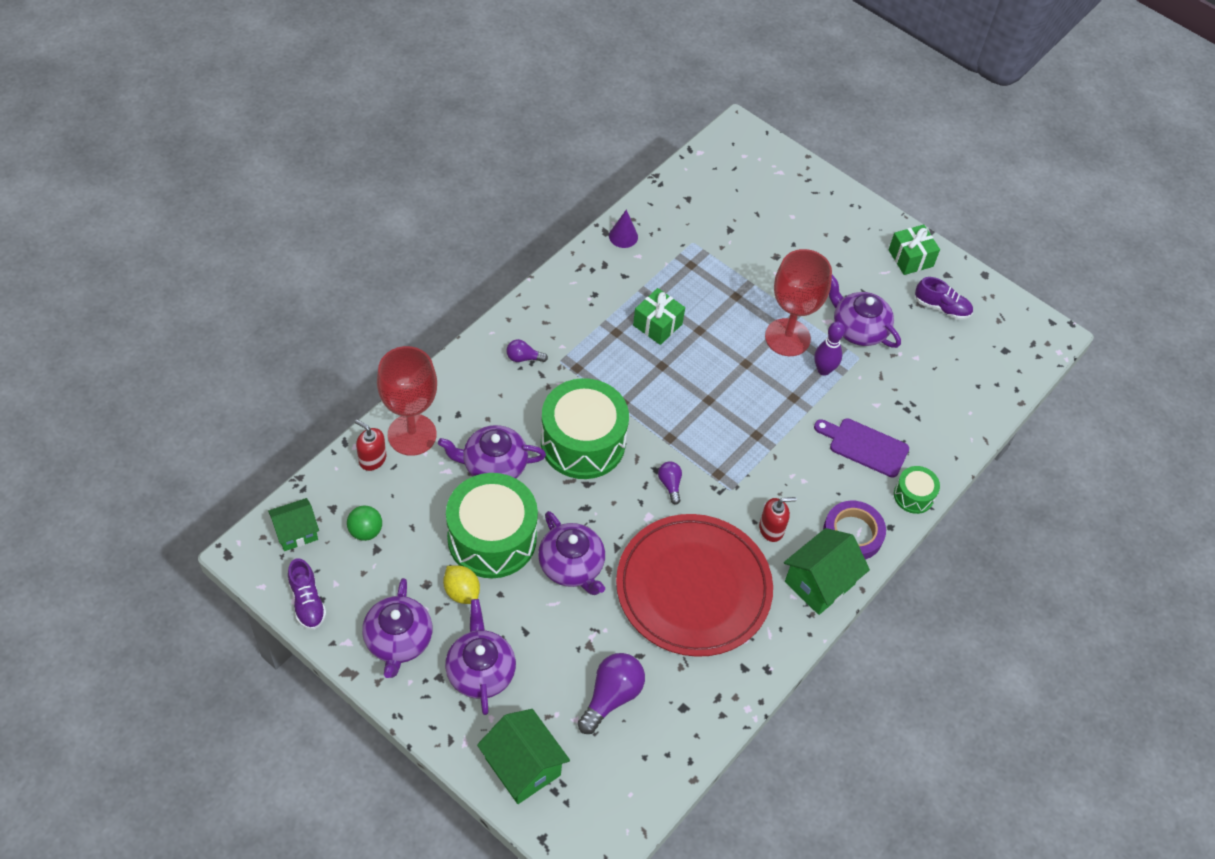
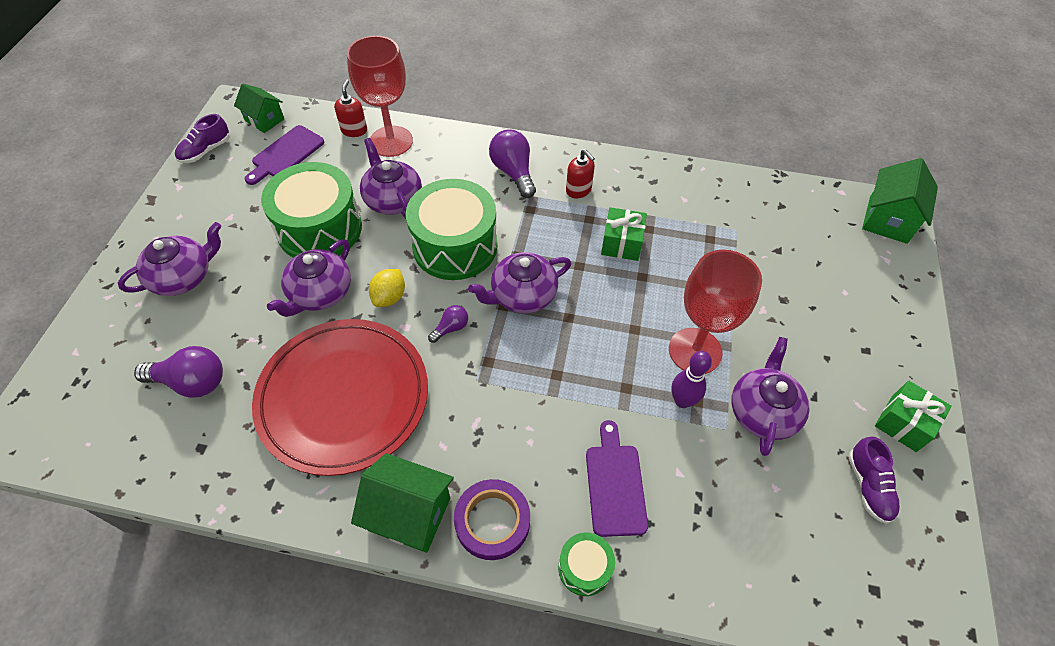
camera: 65 degrees right, 0 degrees up
(365, 531) = (285, 154): green ball -> purple cutting board
(398, 640) = (192, 214): purple teapot -> purple teapot (522, 295)
(461, 592) = (256, 232): yellow lemon -> yellow lemon (389, 297)
(523, 358) = (513, 172): purple light bulb -> purple light bulb, size x1.86
(523, 767) = (95, 347): green house -> green house (888, 220)
(623, 236) = (695, 180): purple cone -> none
(771, 529) = (451, 437): red soap dispenser -> red soap dispenser (578, 190)

